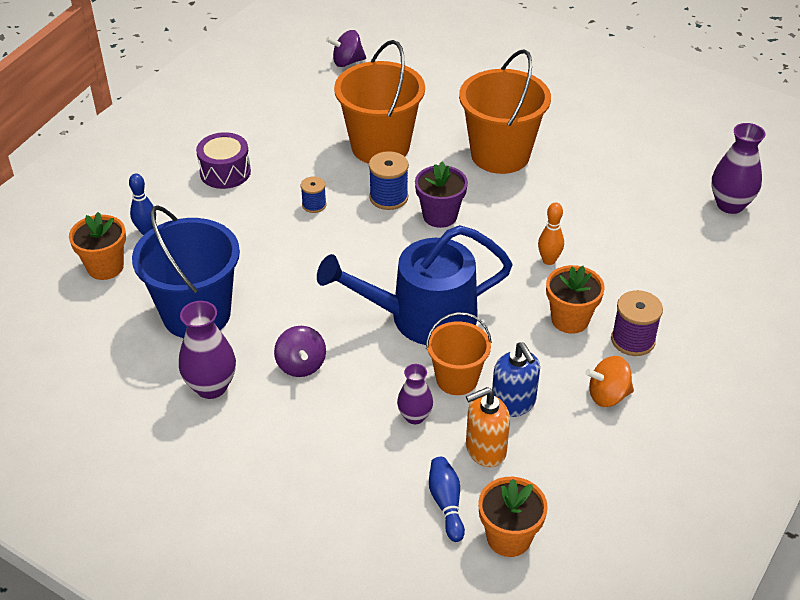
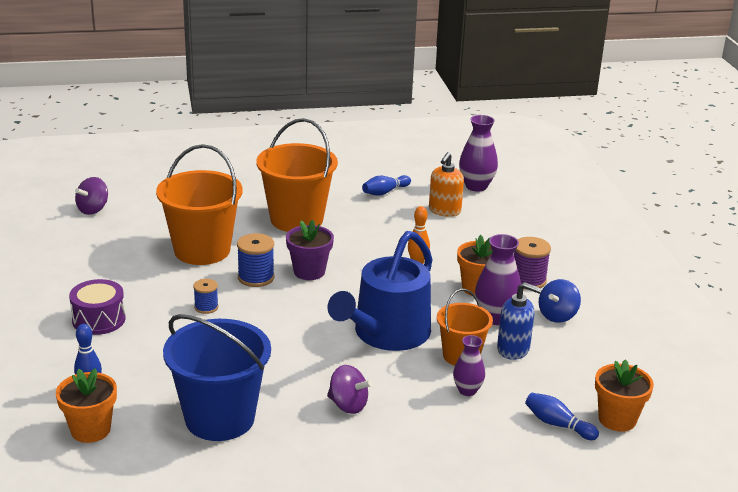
camera: 45 degrees left, 15 degrees down
(211, 387) = (303, 455): purple vase -> purple vase (495, 318)
(485, 450) = (535, 383): orange soap dispenser -> orange soap dispenser (444, 211)
(607, 395) = (557, 315): orange spinning top -> blue spinning top
(624, 166) = (385, 192): none -> blue bowling pin

